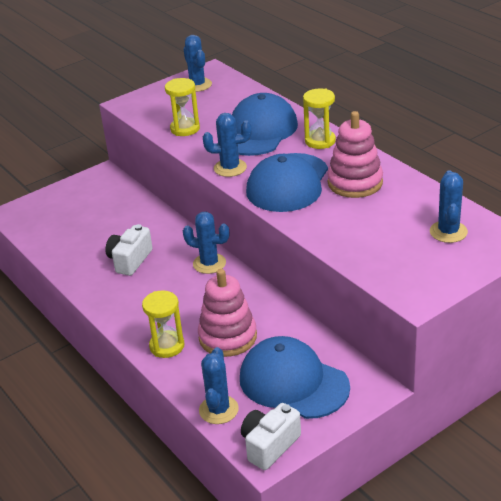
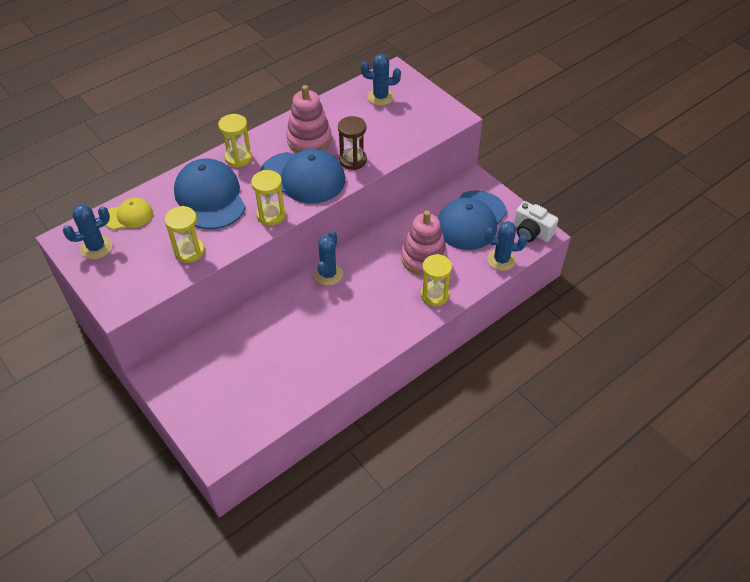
camera: 95 degrees left, 15 degrees up
(130, 260) = (317, 332): white camera -> none
(230, 168) = (271, 215): blue cactus -> yellow hourglass
(236, 94) = (129, 216): none -> yellow cap
(259, 131) = (210, 197): blue cap -> blue cap turned 45 degrees clockwise
(318, 215) = (353, 160): none -> brown hourglass

